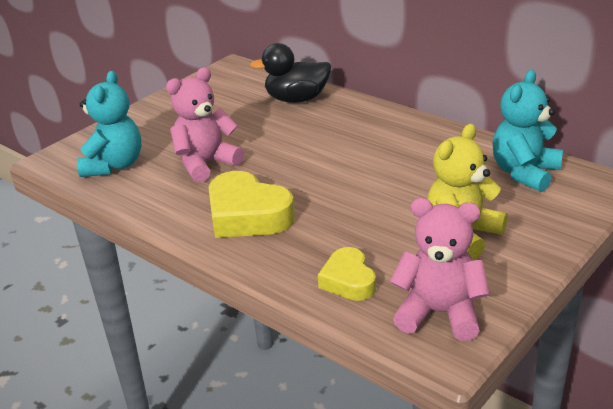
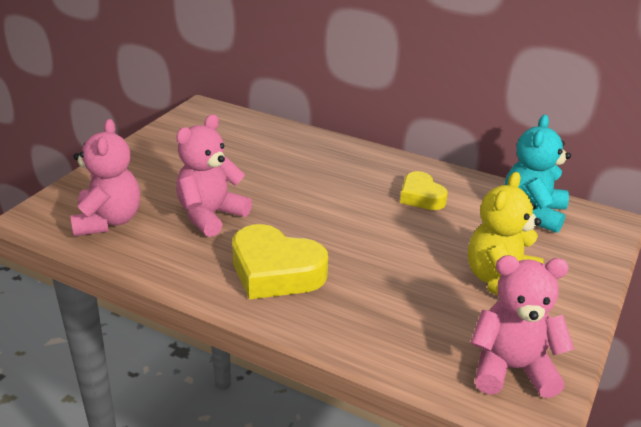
camera: 15 degrees left, 0 degrees up
(114, 165) = (108, 221): turquoise teddy bear -> pink teddy bear
(297, 99) = (282, 142): black duck -> none
(348, 280) = (407, 339): yellow heart -> yellow heart (421, 197)

